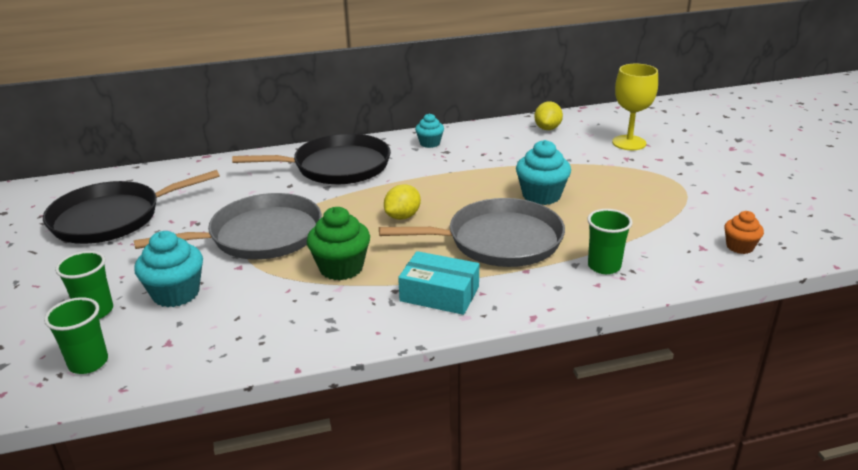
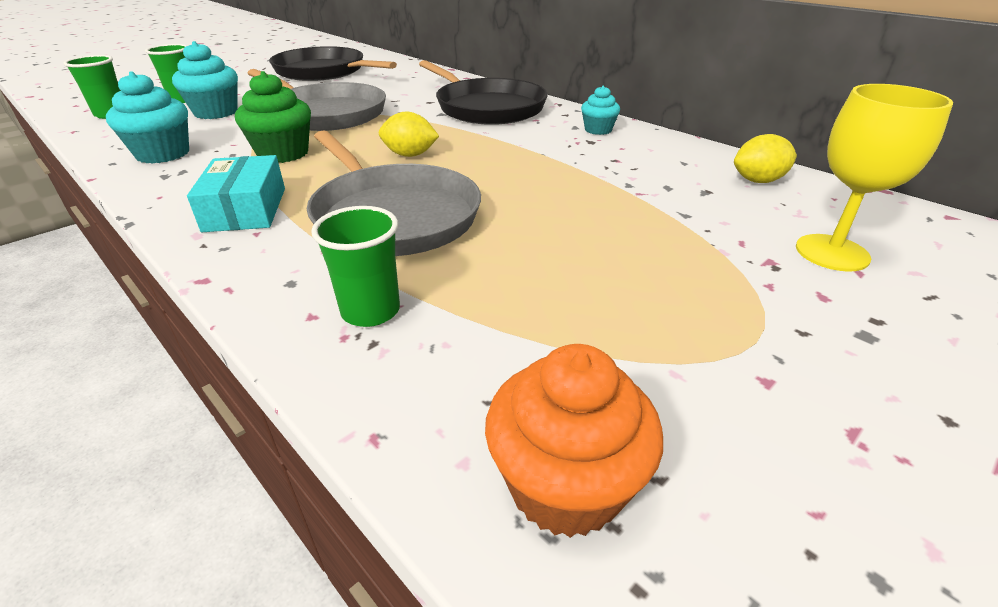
camera: 60 degrees right, 5 degrees up
(541, 195) = (546, 218): turquoise cupcake -> turquoise cupcake (163, 154)
(739, 247) = (565, 485): orange cupcake -> orange cupcake, size x1.65

